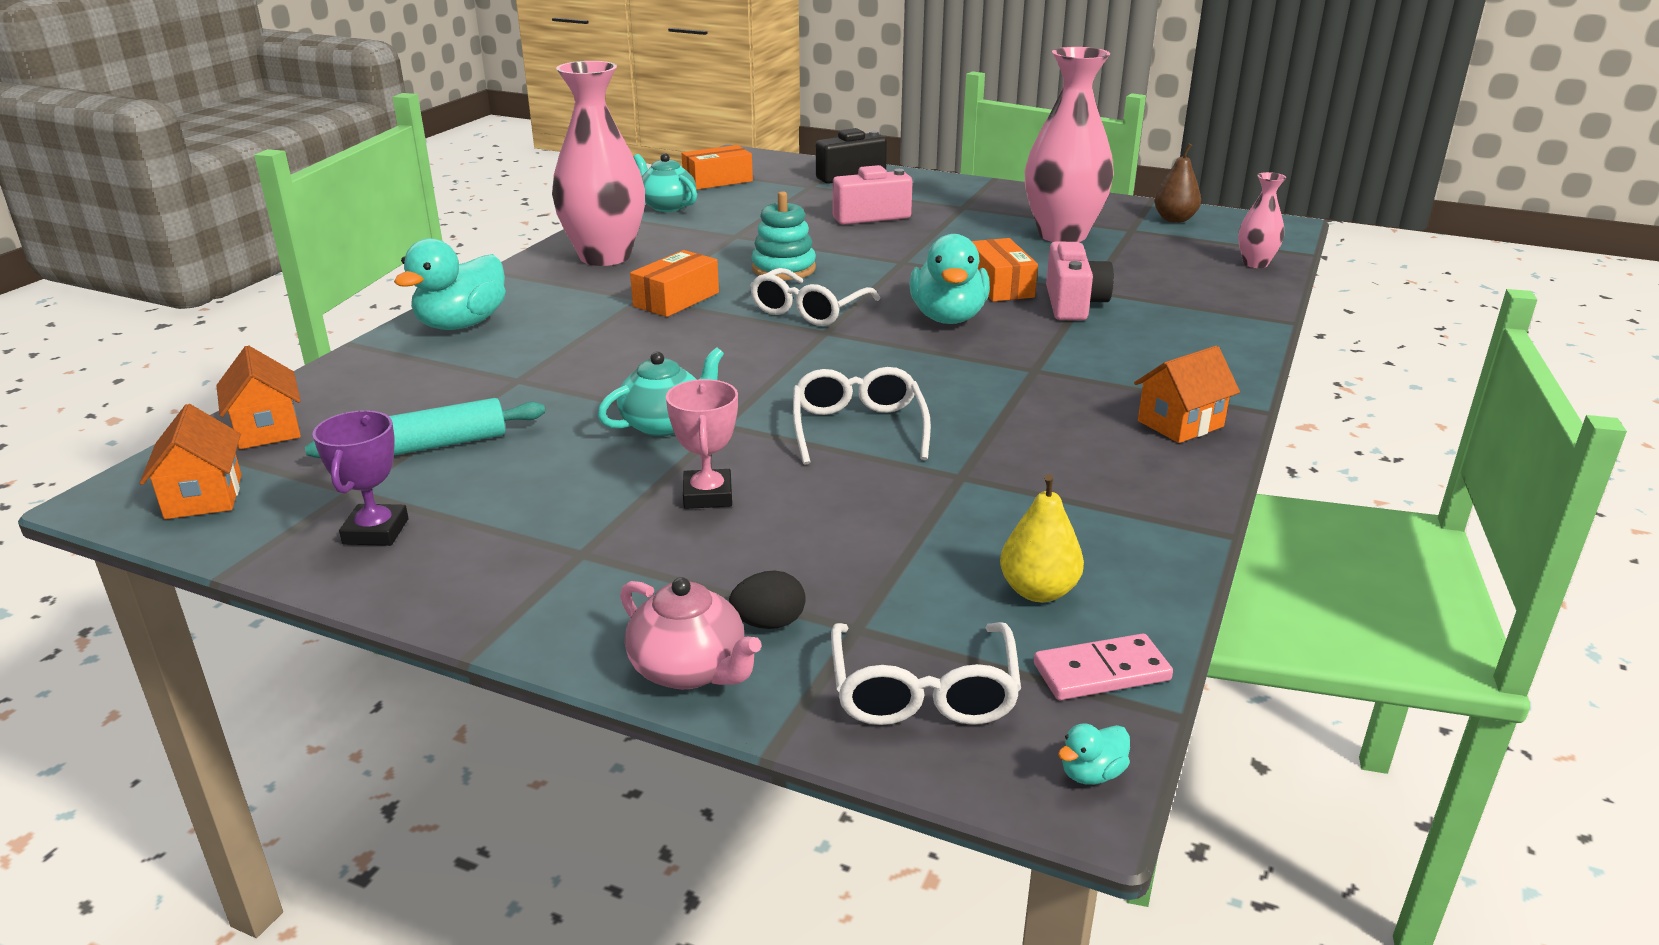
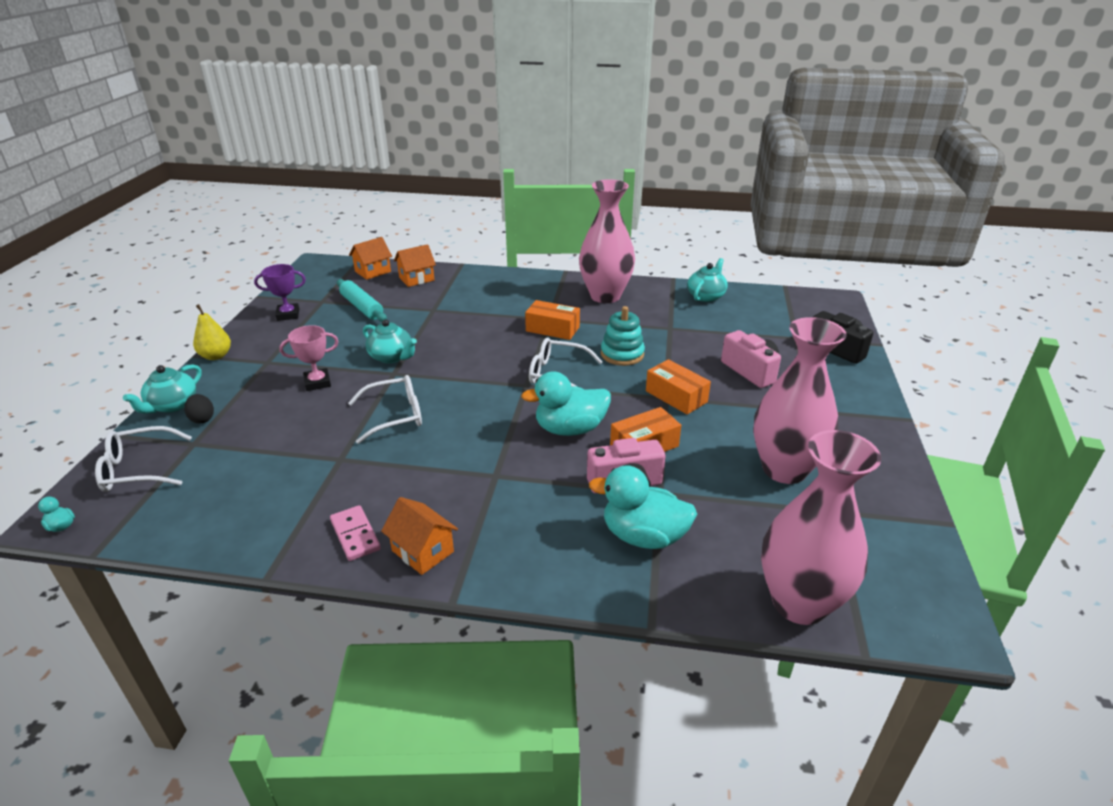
camera: 75 degrees right, 5 degrees up
(203, 497) = (316, 276): orange house -> orange house (416, 279)
(462, 324) = (492, 282): turquoise duck -> turquoise duck (643, 536)
(689, 669) = (172, 405): pink teapot -> turquoise teapot
(717, 180) = (773, 303): orange box -> orange box (676, 396)
(1038, 591) = (214, 498): yellow pear -> yellow pear (216, 356)
(1101, 672) = (137, 525): pink domino -> pink domino (355, 535)
(1174, 219) = (891, 541): brown pear -> none
(1255, 263) = (799, 603): pink vase -> pink vase, size x2.10

